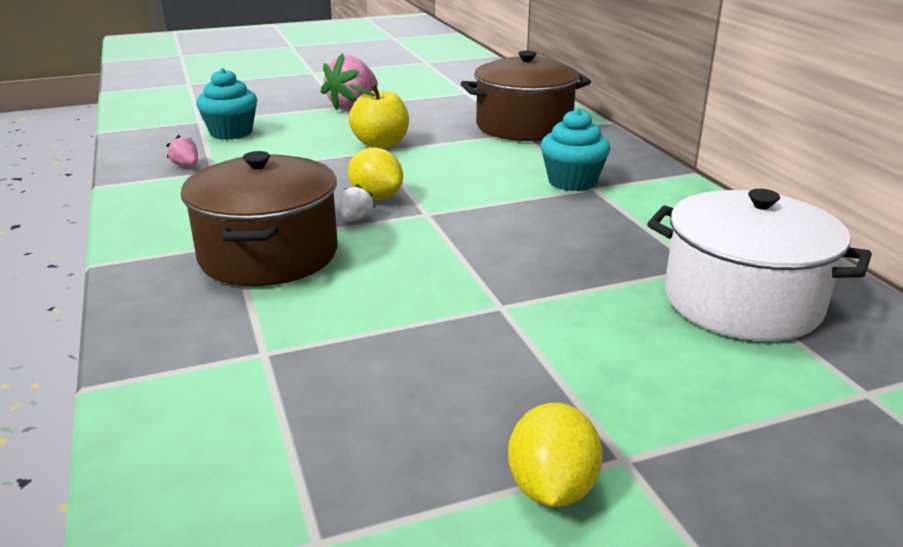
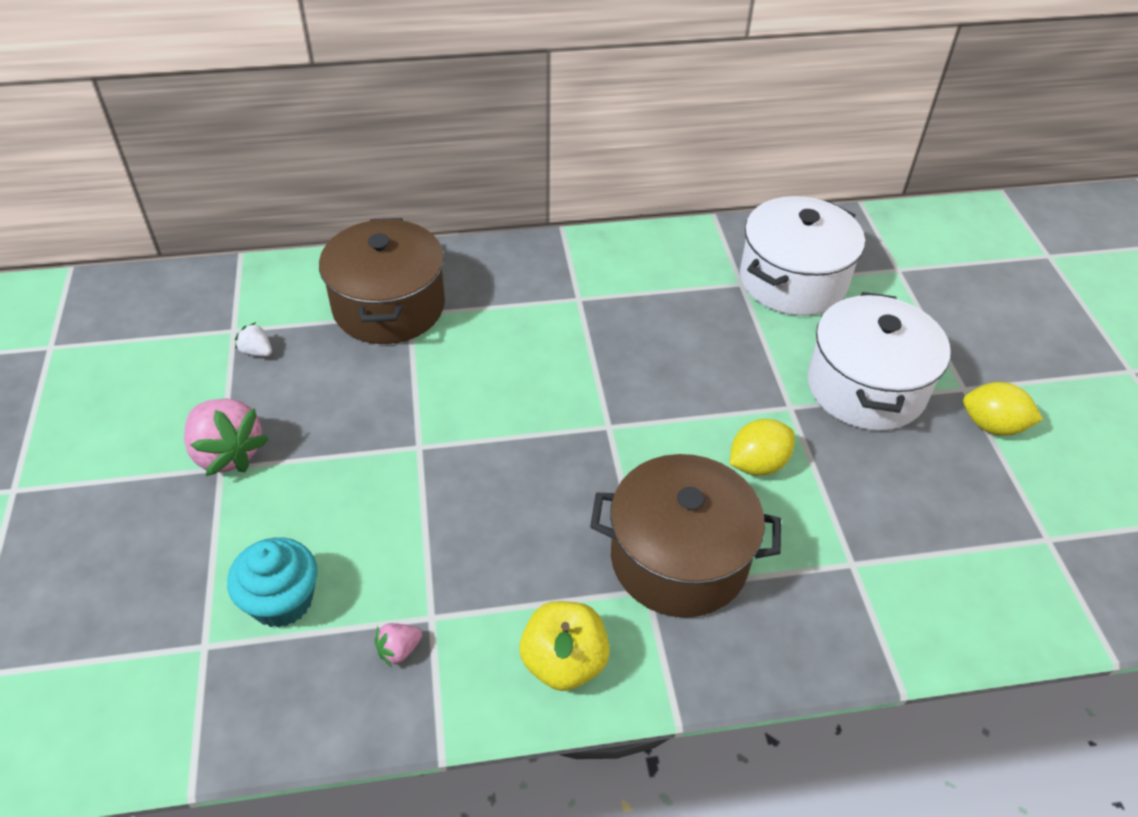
camera: 80 degrees left, 20 degrees up
(356, 219) = (610, 483): white strawberry -> white strawberry (257, 352)
(376, 197) = (559, 461): yellow lemon -> yellow lemon (757, 464)
(381, 144) = (397, 439): yellow apple -> yellow apple (564, 662)
(569, 361) = (866, 387): none -> white pot
(572, 181) = (560, 308): turquoise cupcake -> none

